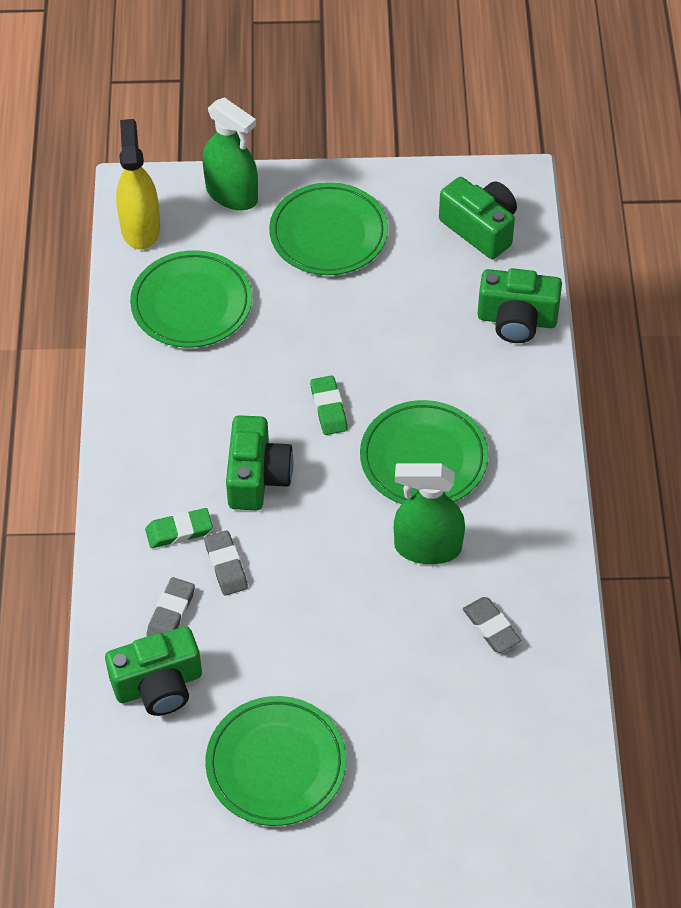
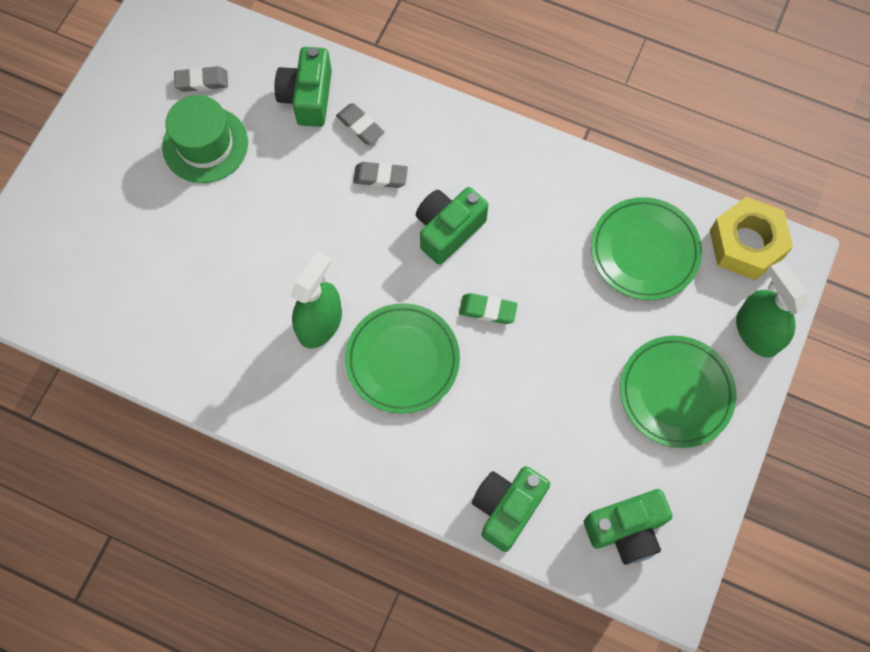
camera: 115 degrees right, 15 degrees up
(140, 228) = (746, 244): yellow spray bottle -> yellow nut
(179, 531) = (427, 158): green eraser -> none
(232, 194) = (757, 332): green spray bottle -> green spray bottle turned 90 degrees clockwise
(257, 477) = (448, 230): green camera -> green camera turned 105 degrees clockwise
(276, 764) = (205, 145): green plate -> green hat
(491, 627) = (227, 335): grey eraser -> grey eraser (202, 81)

